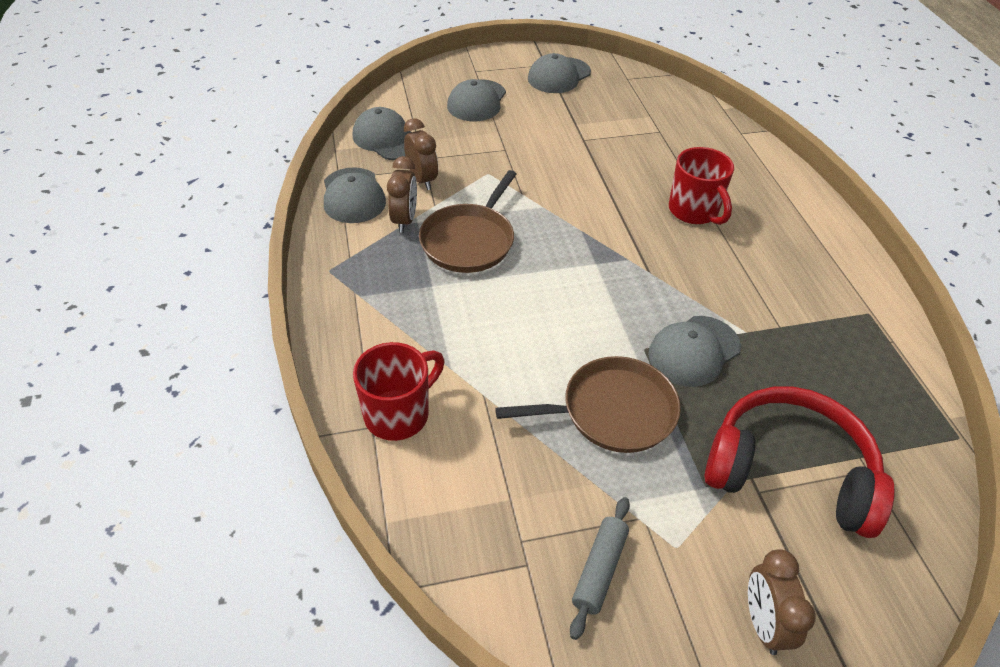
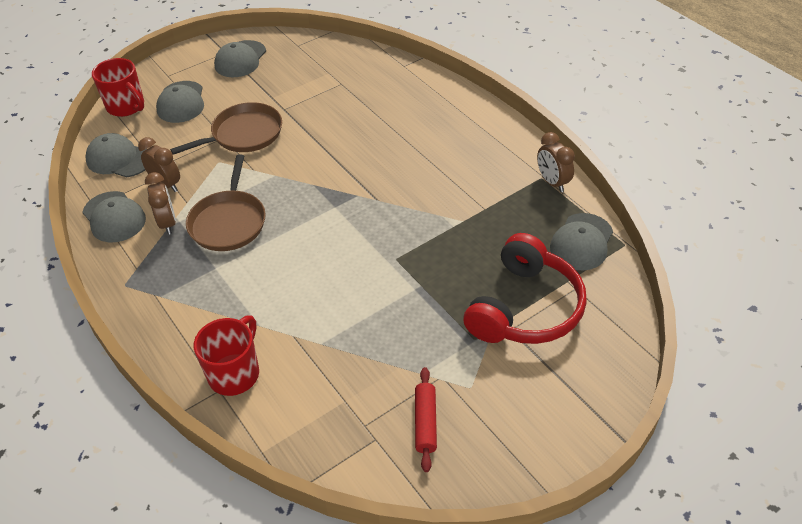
camera: 20 degrees left, 0 degrees up
(599, 570) = (425, 422): grey rolling pin -> red rolling pin
(612, 411) = (391, 312): brown pan -> brown pan (243, 134)
(693, 351) = (431, 248): grey cap -> grey cap (581, 242)
(694, 211) = (392, 141): red mug -> red mug (126, 107)
(763, 623) = (542, 412): brown clock -> brown clock (552, 182)
(789, 471) = (525, 308): red headphones -> red headphones turned 120 degrees clockwise

